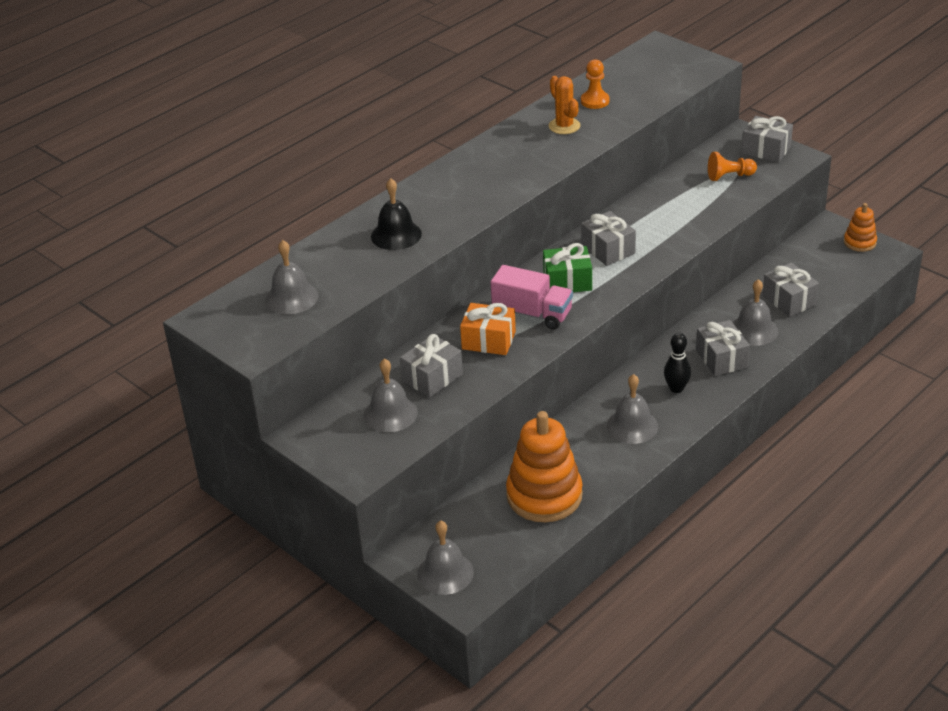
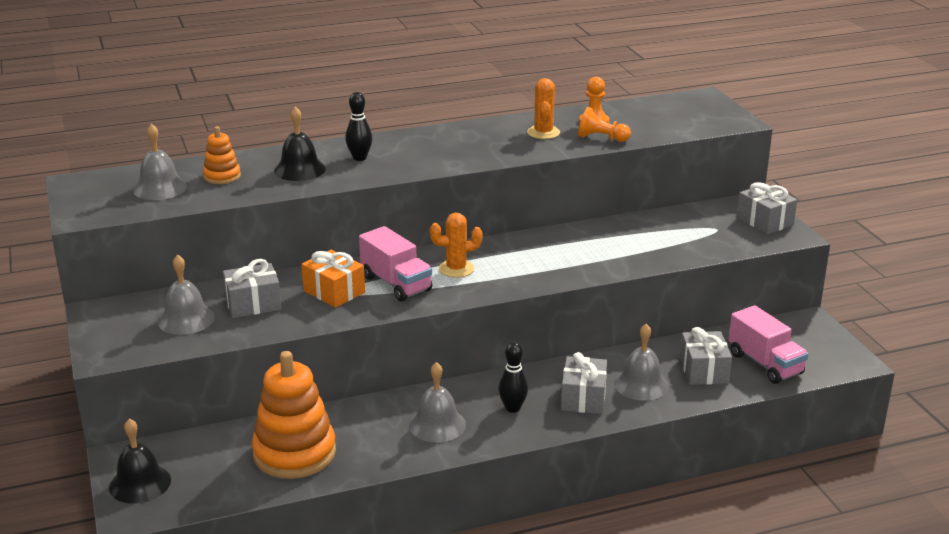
camera: 25 degrees right, 10 degrees down
(435, 205) = (359, 158): none -> black bowling pin
(445, 573) = (140, 483): grey bell -> black bell
(567, 281) = (456, 269): green gift -> orange cactus
(608, 249) = (522, 255): grey gift -> none
(729, 176) = (704, 232): orange pawn -> orange pawn (601, 138)
(828, 277) = (765, 364): none -> pink truck
(859, 242) = (829, 344): orange stacking toy -> orange stacking toy (222, 176)

